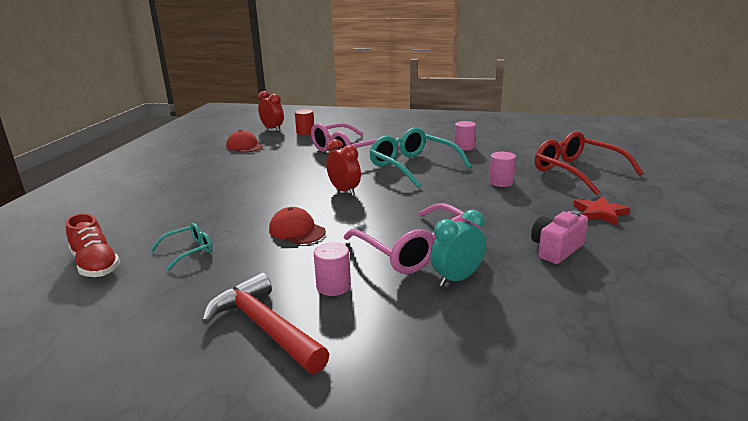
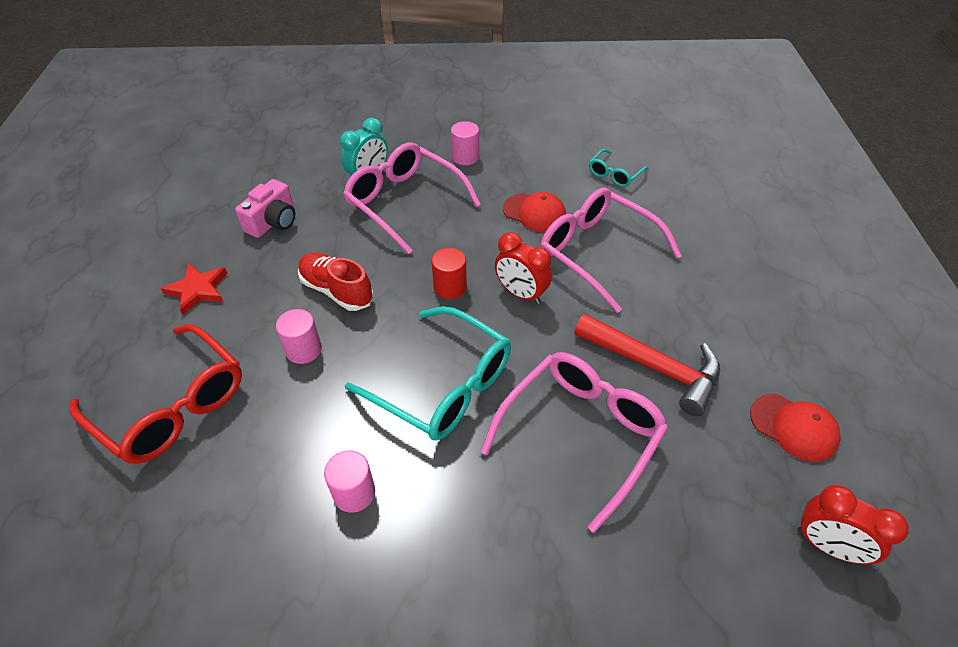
camera: 165 degrees right, 25 degrees up
(96, 265) = (675, 150): red shoe -> red shoe (336, 290)
(264, 327) = (496, 123): red hammer -> red hammer (654, 367)
(270, 204) = (597, 252): none -> pink glasses
(305, 133) = (730, 531): red cylinder -> red cylinder (450, 287)

